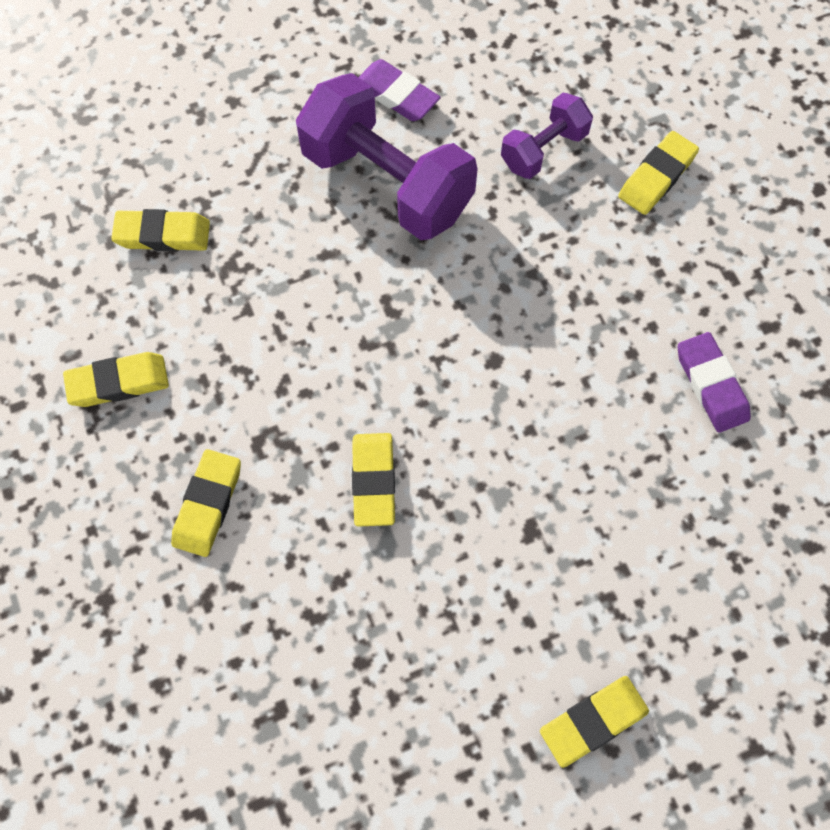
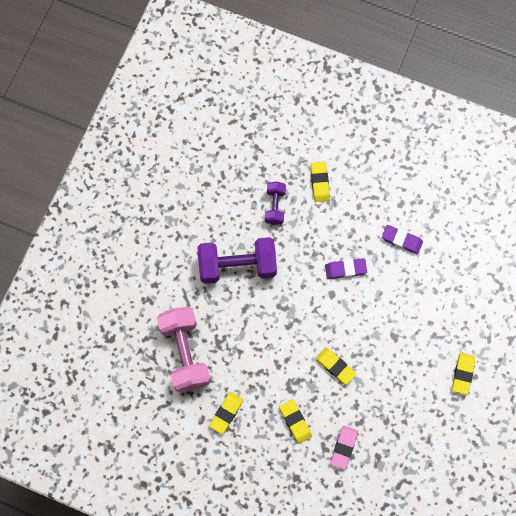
camera: 45 degrees left, 5 degrees up
(163, 234) = (185, 353): yellow eraser -> pink dumbbell
(239, 631) = (344, 447): none -> pink eraser
(396, 95) = (207, 231): purple eraser -> purple eraser (345, 269)

